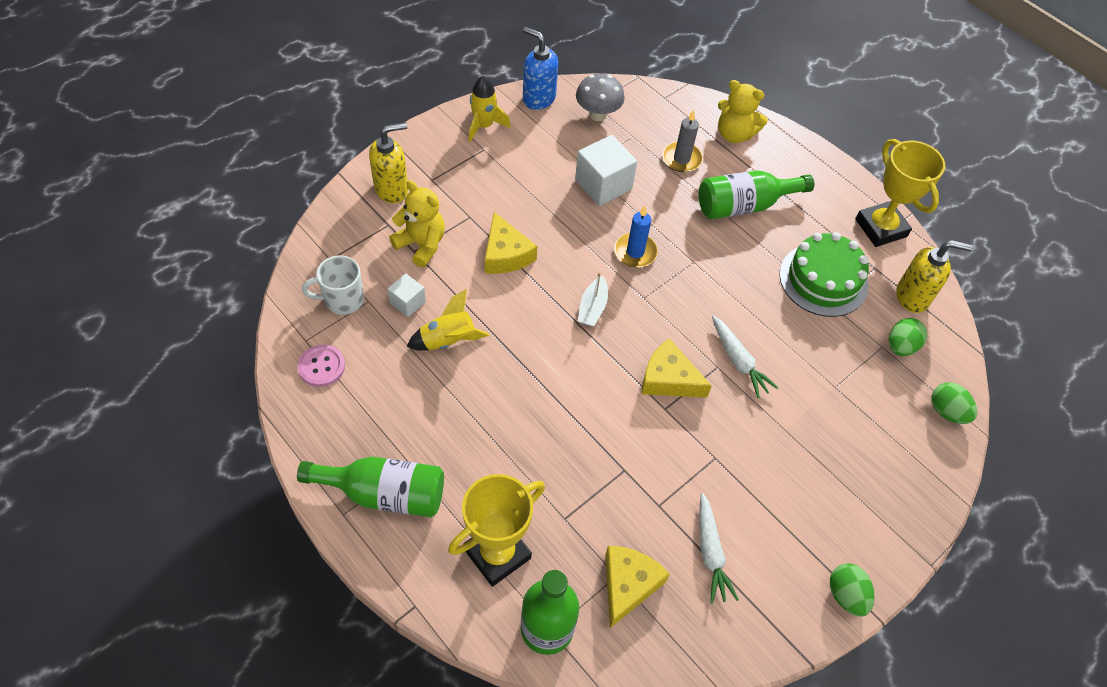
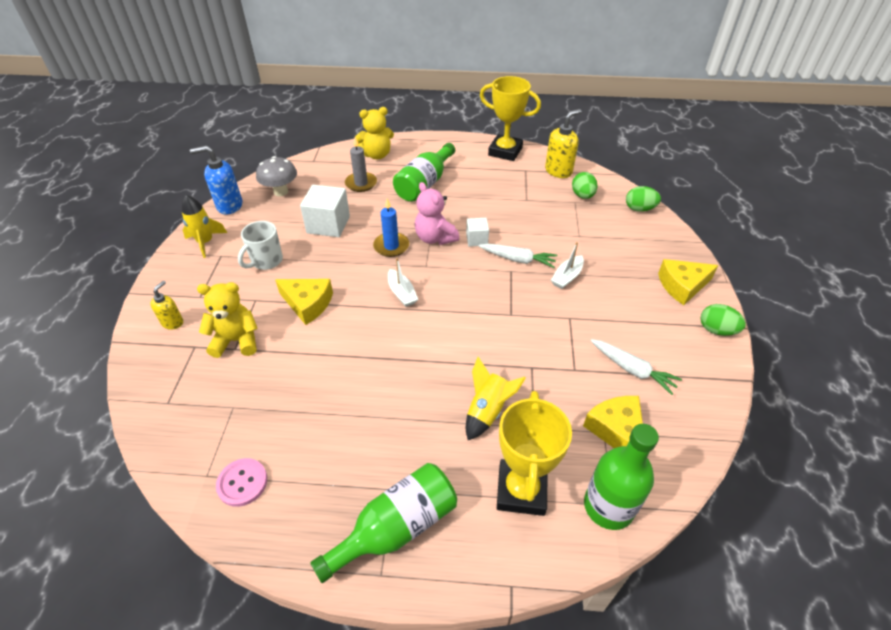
camera: 40 degrees left, 10 degrees down
(342, 300) = (210, 422): white mug -> white mug (266, 261)
(392, 189) = (173, 322): yellow soap dispenser -> yellow soap dispenser, size x0.59
(407, 302) = (267, 384): white cube -> white cube (477, 239)
(448, 340) = (326, 385): yellow rocket -> yellow rocket (487, 410)
(668, 379) = (493, 297): yellow cheese -> yellow cheese (682, 286)
(685, 275) = (435, 238): none -> pink teddy bear
(764, 418) = (567, 277): none -> white boat
(823, 280) = (509, 191): green cake -> none

